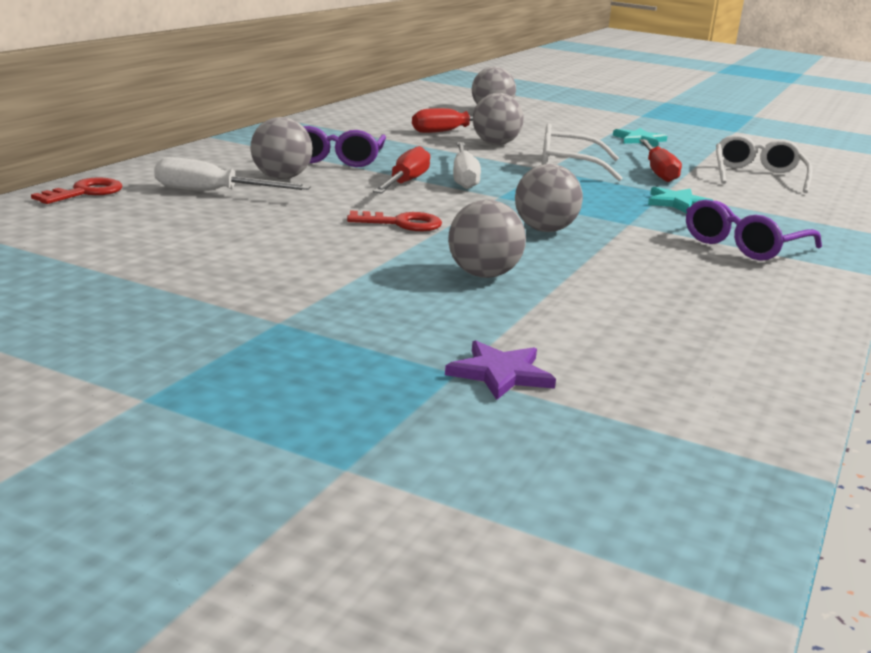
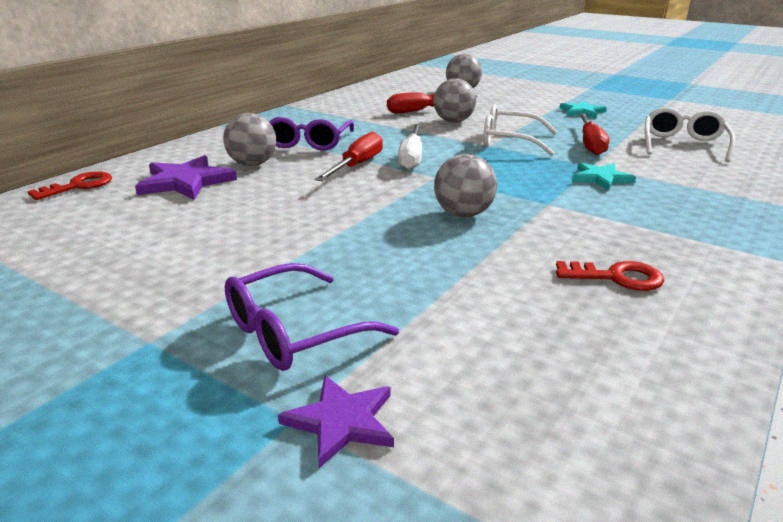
camera: 10 degrees right, 5 degrees up
(213, 192) = (185, 182): white screwdriver -> purple star
(402, 223) = (332, 211): red key -> red key (617, 277)
(483, 275) = (382, 273): grey ball -> none
(743, 245) = (656, 227): purple glasses -> purple glasses (293, 332)

